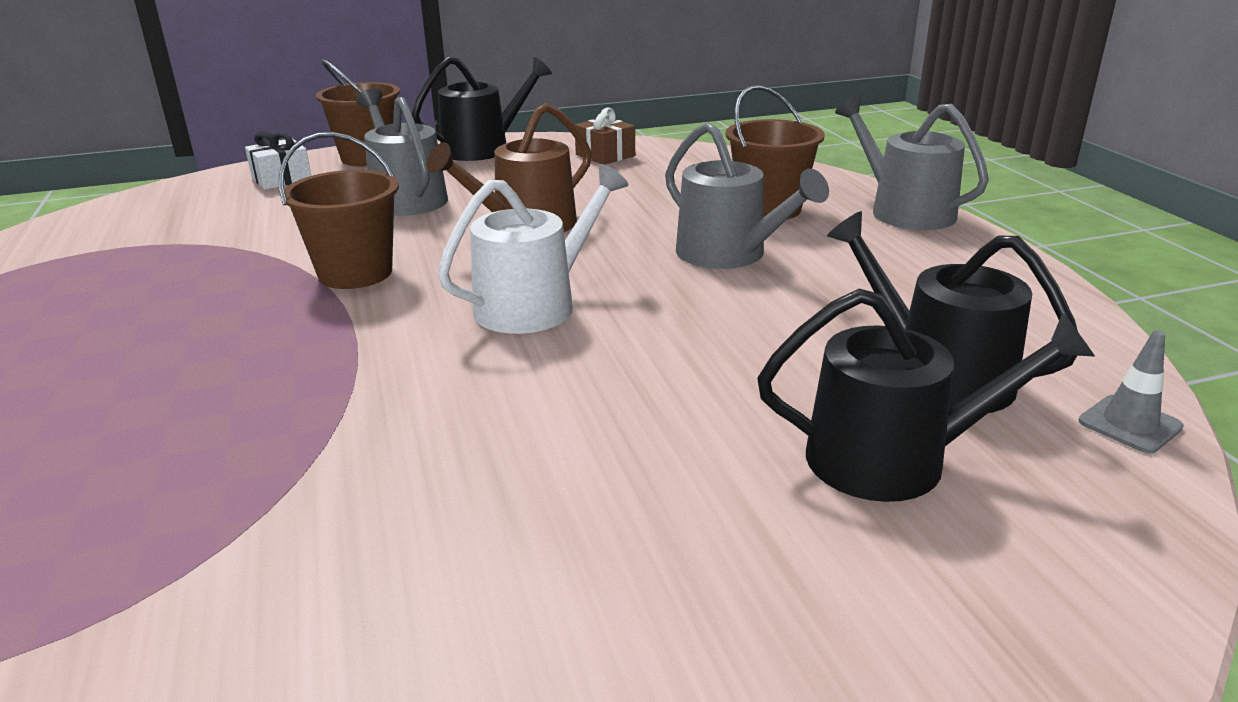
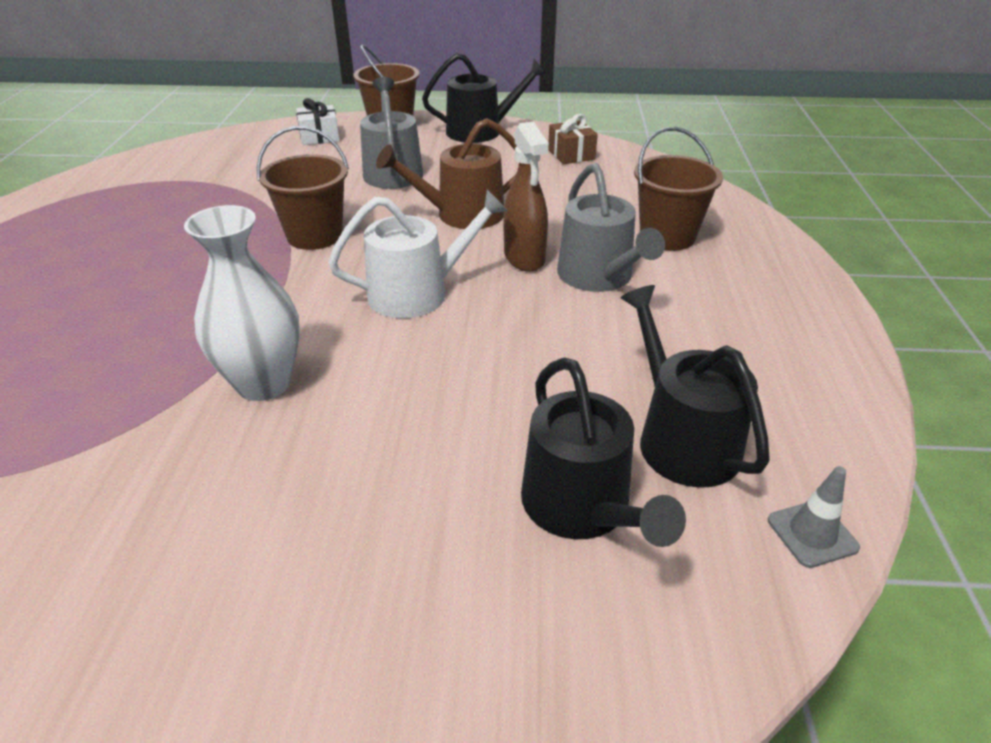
camera: 20 degrees right, 10 degrees up
(410, 431) = (263, 383): none -> white vase
(633, 252) = (524, 258): none -> brown spray bottle
(893, 459) = (582, 507): black watering can -> black watering can turned 45 degrees clockwise
(904, 211) = (787, 262): grey watering can -> none

